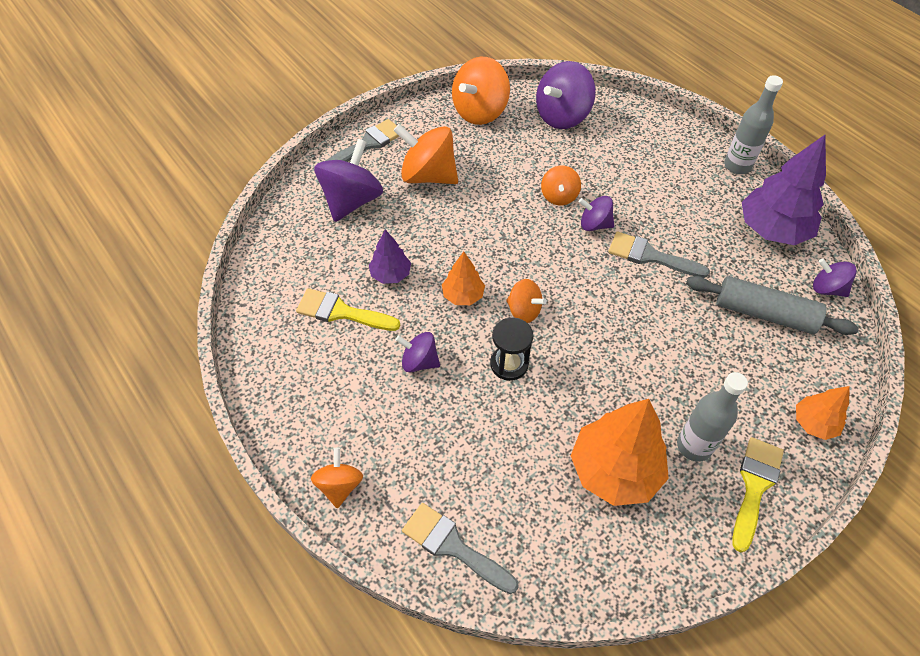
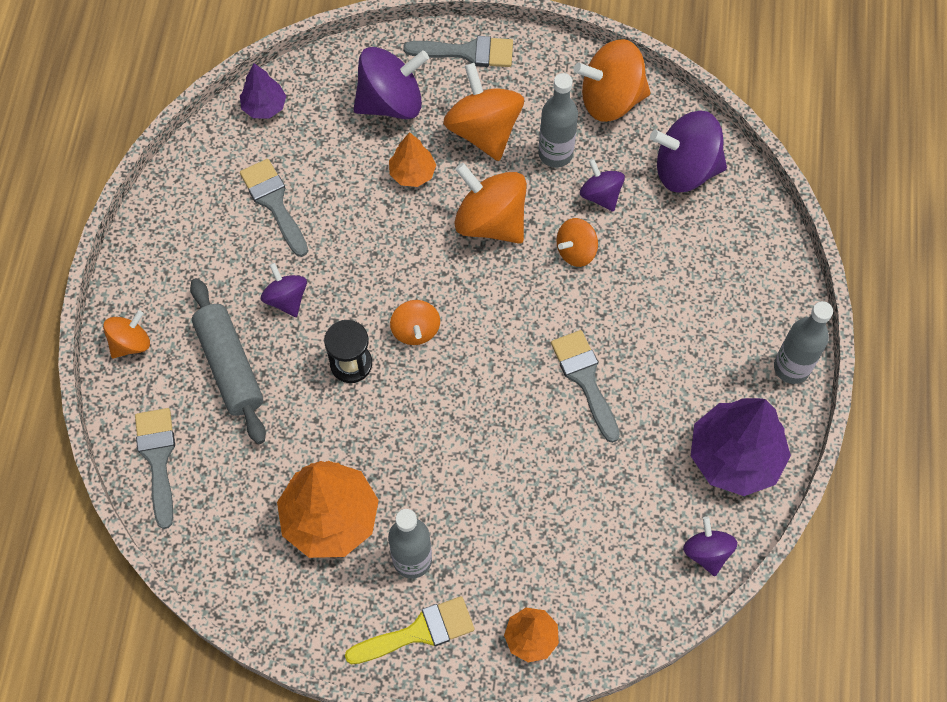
camera: 45 degrees right, 10 degrees up
(341, 312) = (274, 202): yellow brush -> grey brush
(390, 274) = (347, 202): purple tree -> purple tree (264, 106)
(463, 295) = (383, 272): orange tree -> orange tree (412, 173)
(484, 158) = (555, 154): none -> grey bottle
(492, 218) = (490, 221): none -> orange spinning top
(594, 224) = (573, 306): purple spinning top -> purple spinning top (600, 195)
(764, 314) = (616, 519): grey rolling pin -> grey rolling pin (229, 366)

